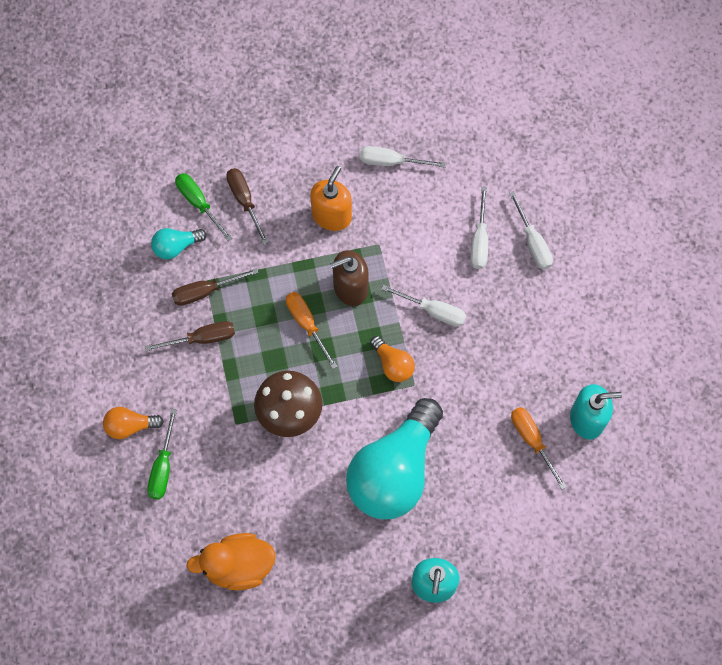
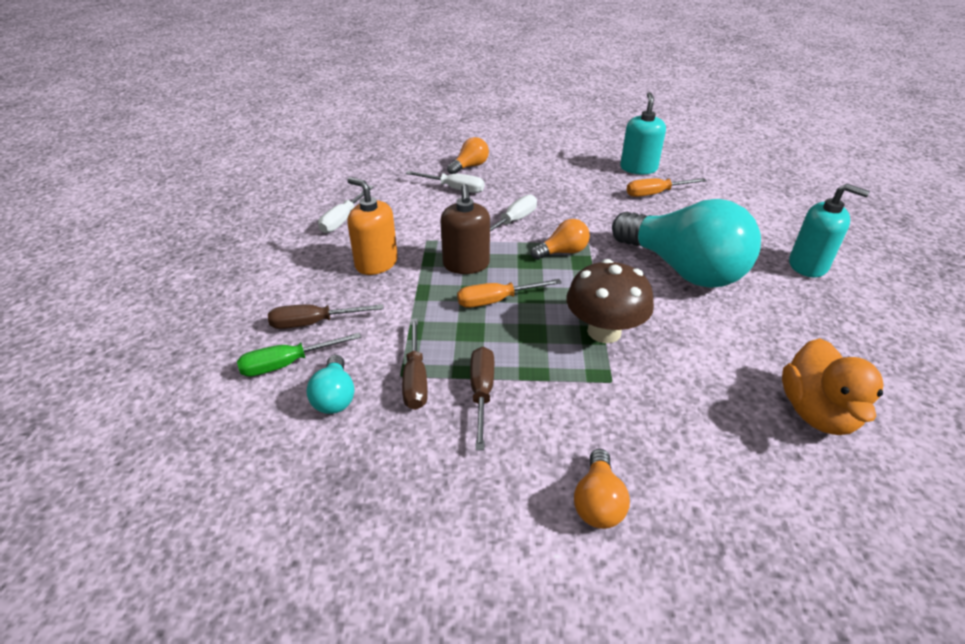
camera: 75 degrees left, 30 degrees down
(163, 467) = (669, 471): green screwdriver -> none
(533, 242) = (470, 166): white screwdriver -> orange light bulb

